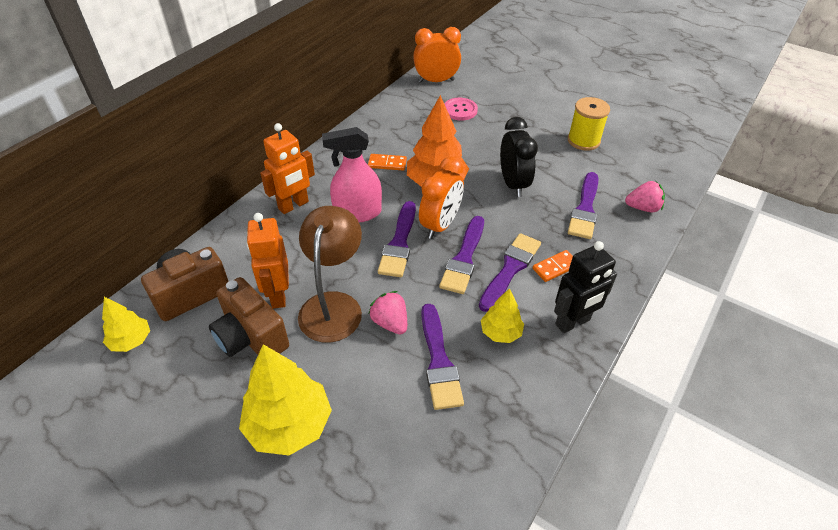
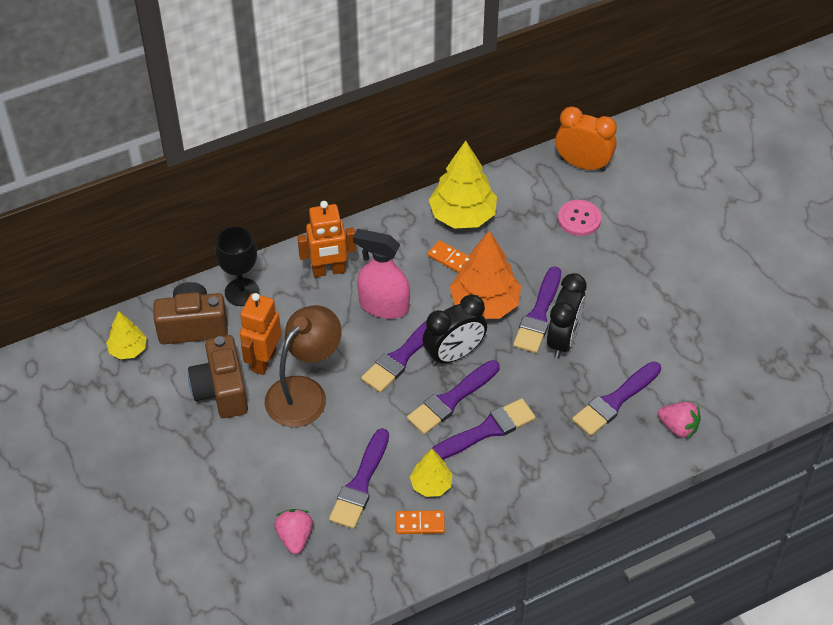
camera: 30 degrees right, 5 degrees up
(224, 249) = (242, 292): none -> black goblet
(289, 424) = (213, 477): yellow tree -> yellow tree (463, 215)
(390, 323) = (342, 431): pink strawberry -> pink strawberry (295, 537)
(440, 225) = (454, 354): orange clock -> black clock
(481, 175) = (538, 315): none -> purple brush
(555, 267) = (531, 448): orange domino -> orange domino (420, 523)
(573, 322) = (503, 507): black robot -> none
(583, 141) = (688, 319): yellow spool -> none

